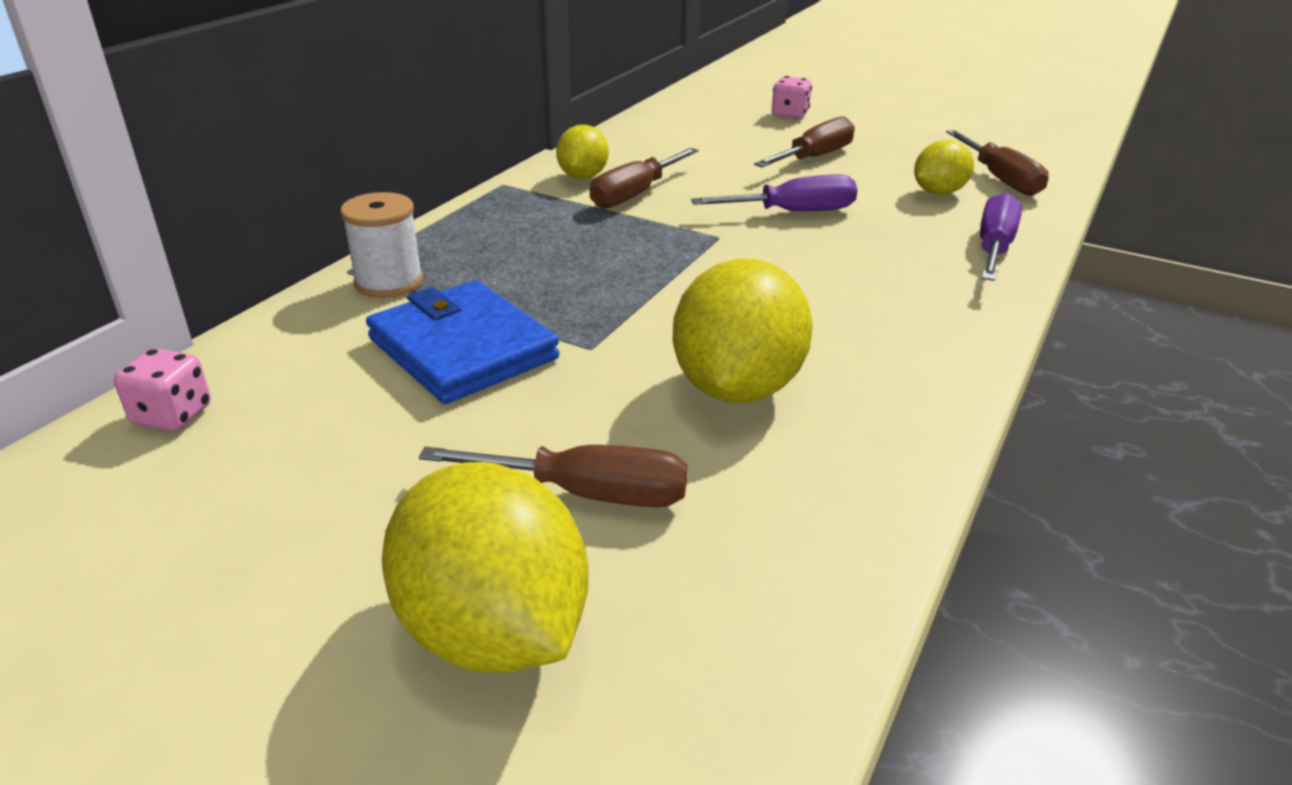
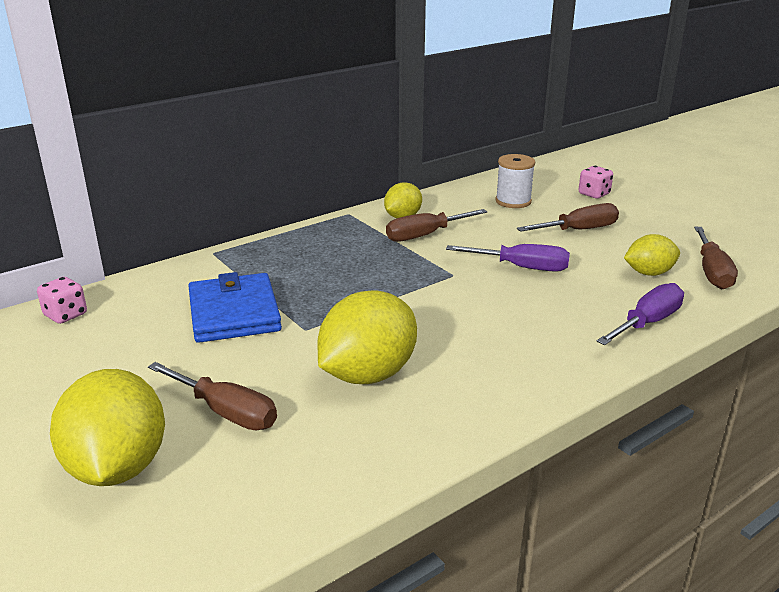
camera: 25 degrees right, 5 degrees down
(389, 282) = (229, 264): white spool -> white spool (513, 201)

